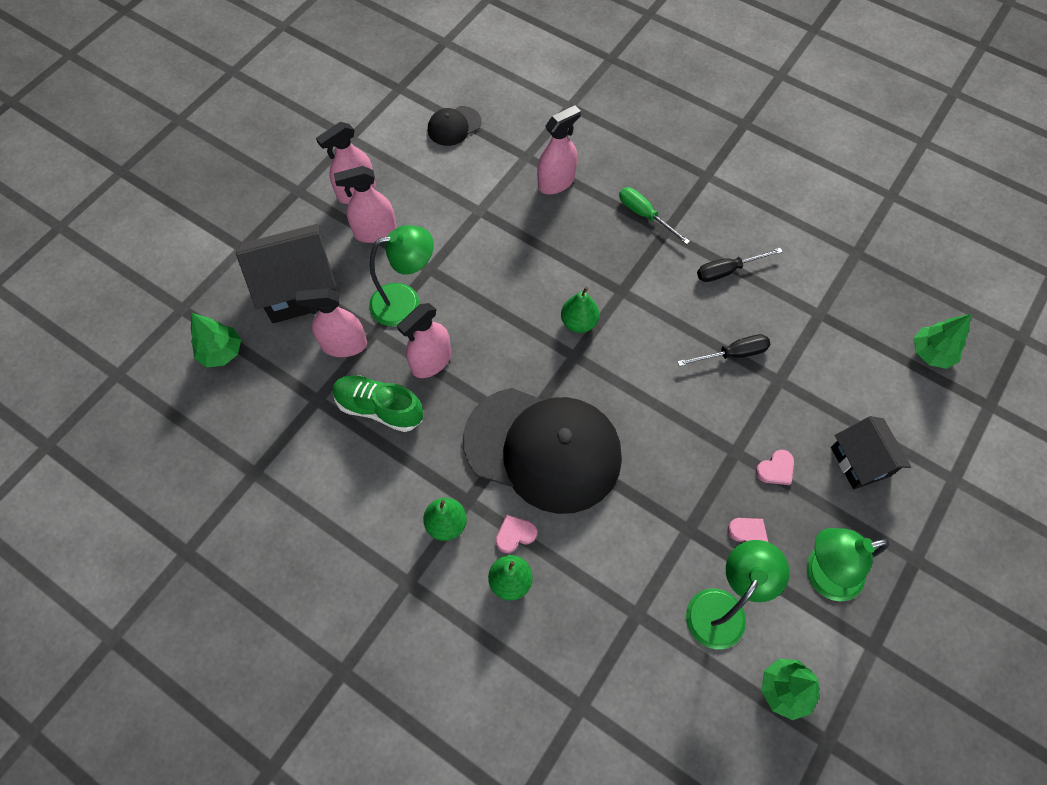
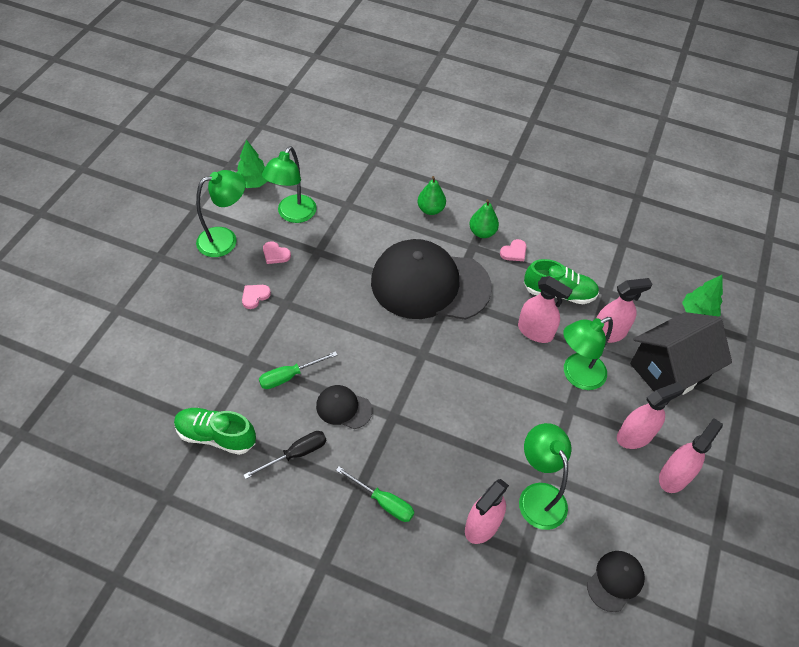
camera: 165 degrees right, 10 degrees down
(431, 361) = (535, 331): pink spray bottle -> pink spray bottle turned 90 degrees clockwise
(495, 197) = (538, 496): none -> green lamp
(515, 534) = (435, 233): pink heart -> pink heart (514, 252)
(579, 322) = (425, 382): green pear -> none
(674, 308) = (343, 408): none -> black cap
(732, 354) = (289, 376): black screwdriver -> green screwdriver
(811, 301) = (216, 436): none -> green shoe
(860, 461) = (189, 311): black house -> none
(931, 353) = (112, 405): green tree -> none

